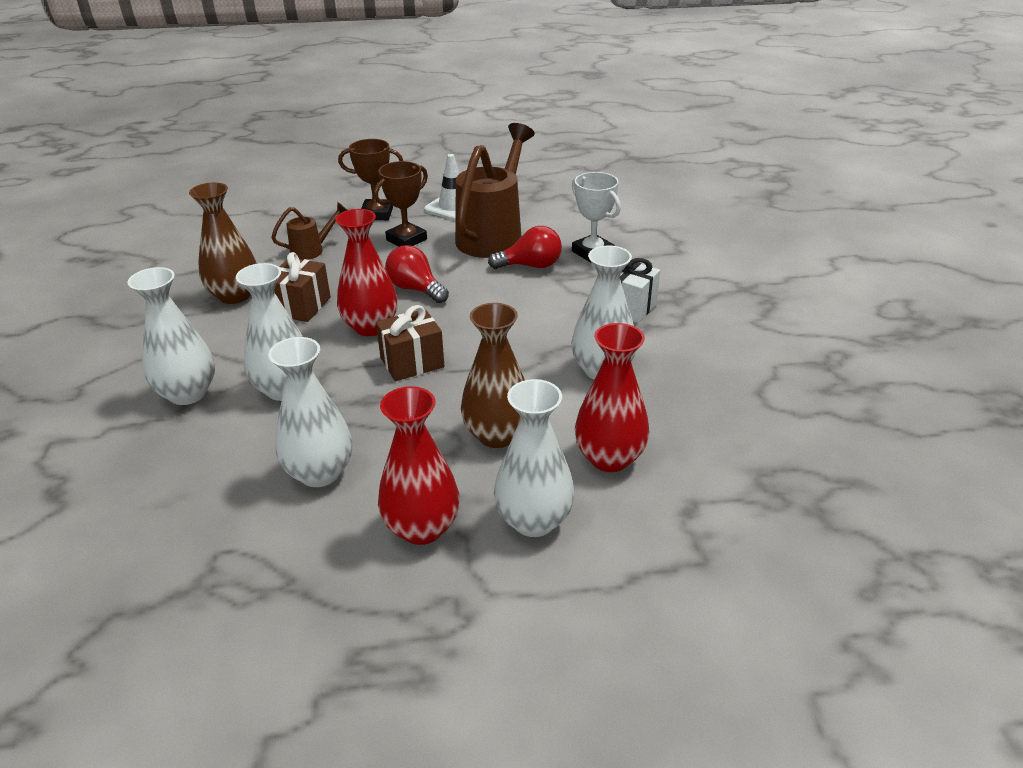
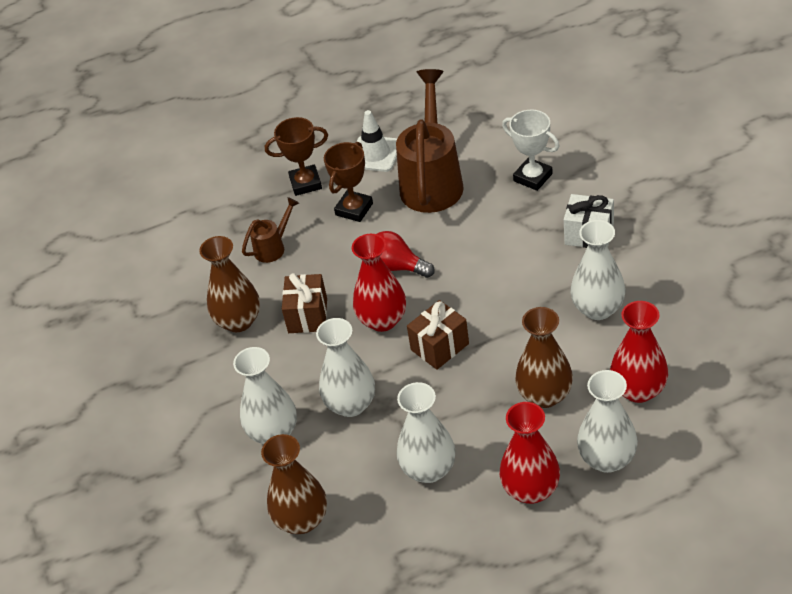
camera: 10 degrees left, 10 degrees up
(145, 484) = (302, 520): none -> brown vase
(531, 266) = (485, 209): red light bulb -> none

